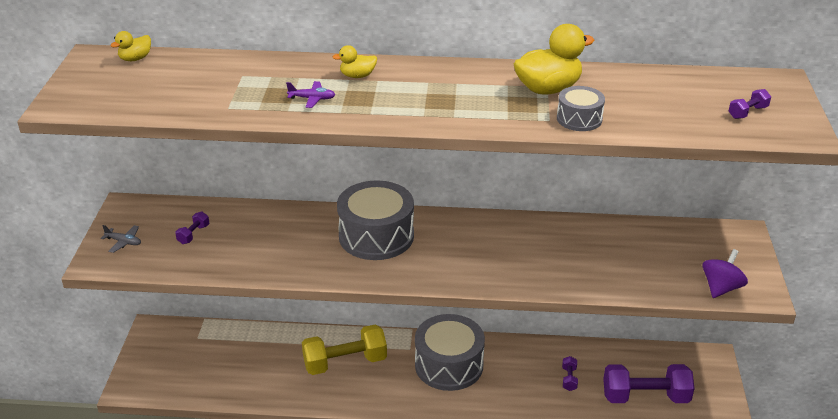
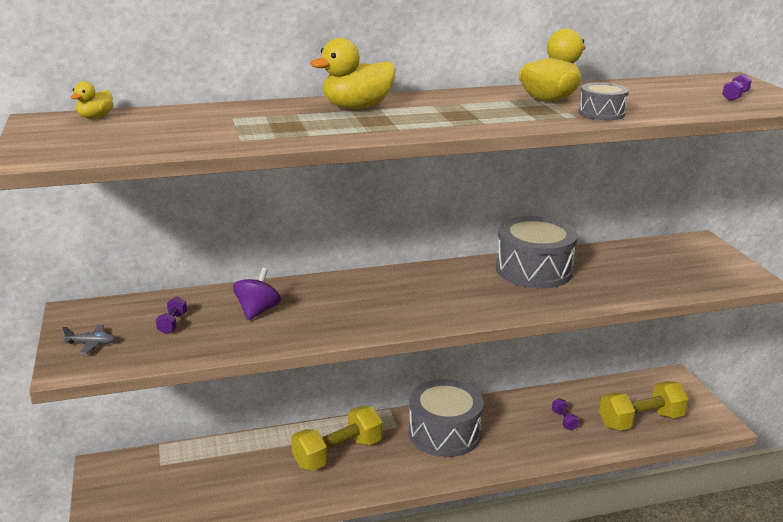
camera: 20 degrees left, 10 degrees down
(312, 99) = (327, 125): purple plane -> none
(357, 76) = (357, 107): yellow duck -> yellow duck, size x1.92
(376, 236) = (374, 293): grey drum -> grey drum (534, 270)
(645, 397) = (640, 421): purple dumbbell -> yellow dumbbell
(721, 288) = (720, 281): purple spinning top -> purple spinning top (257, 311)

